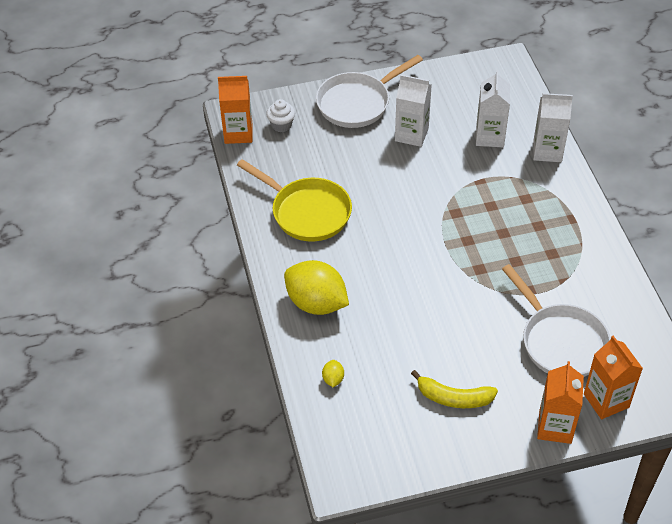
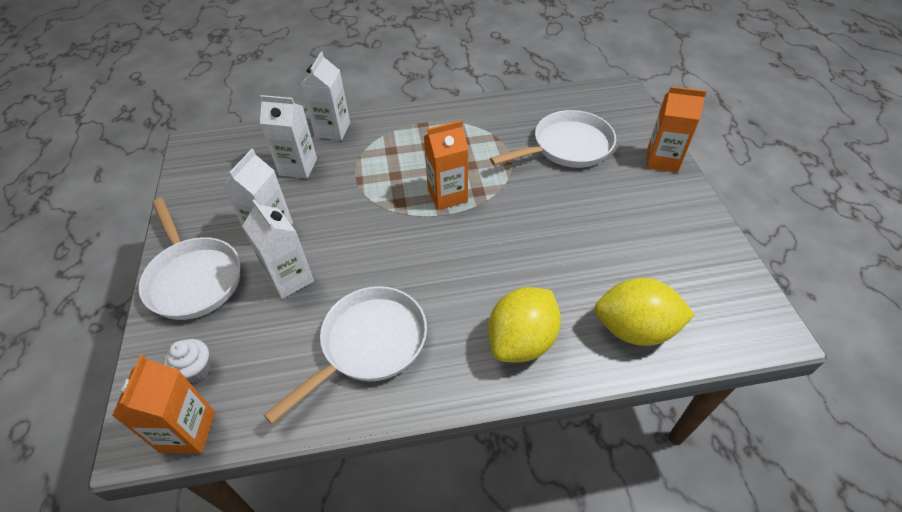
camera: 85 degrees left, 0 degrees up
(307, 212) = (369, 344): yellow pan -> white pan
(333, 379) = (634, 329): yellow lemon -> yellow lemon, size x2.45
(362, 157) = (290, 279): none -> white carton
(454, 398) = (642, 225): yellow banana -> none
(606, 400) = (628, 128): orange carton -> orange carton (447, 195)

